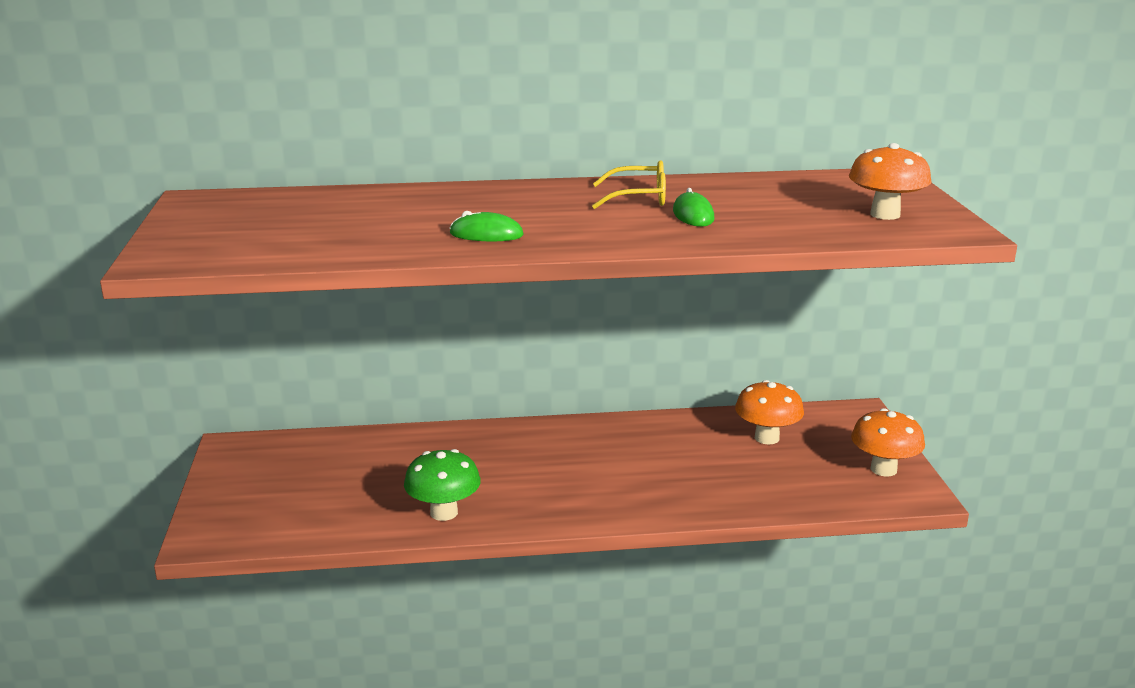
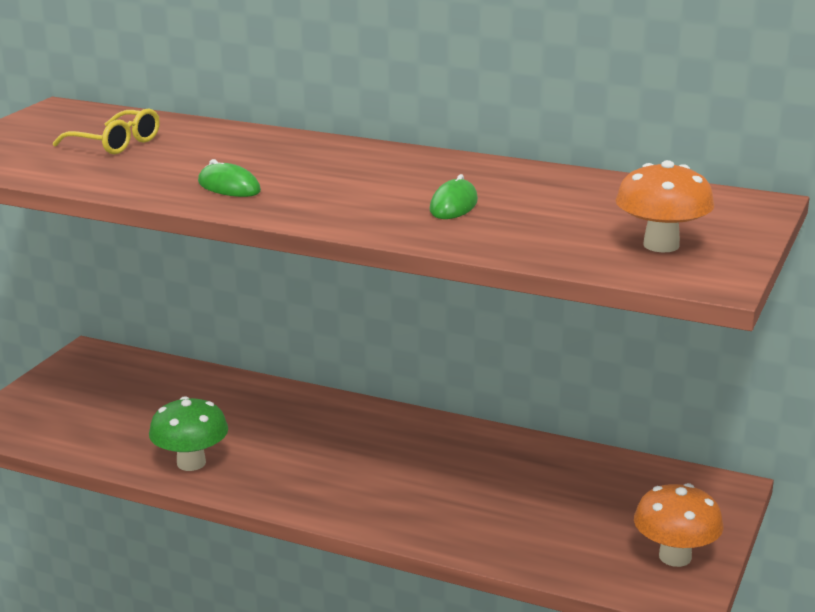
camera: 30 degrees right, 0 degrees up
(639, 198) = (434, 177): yellow glasses -> yellow glasses (116, 144)
(767, 438) = (583, 485): orange mushroom -> none

